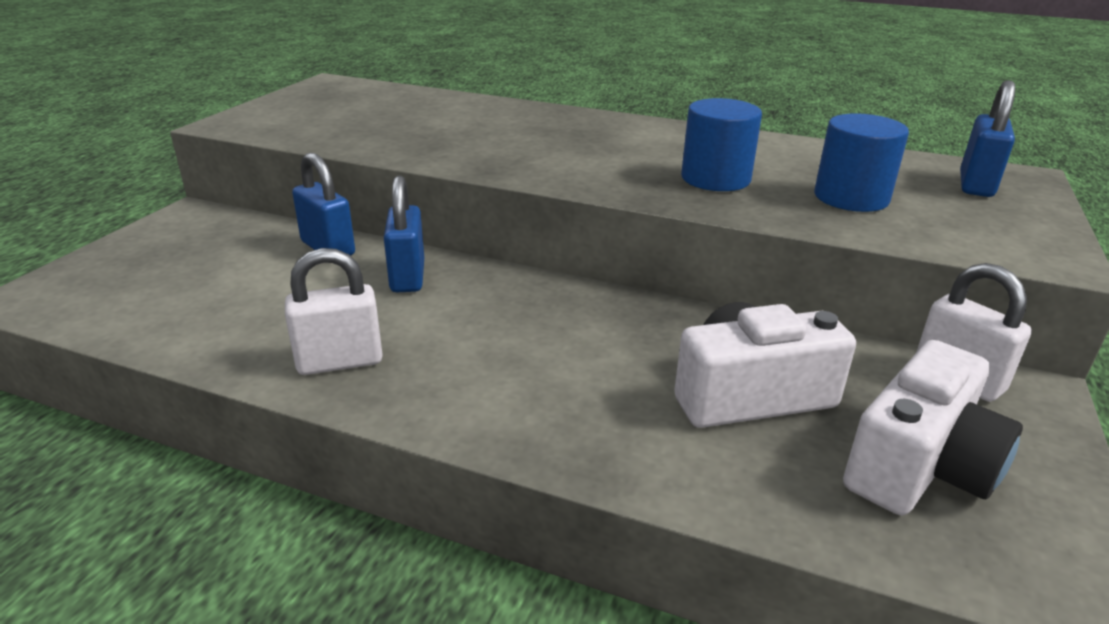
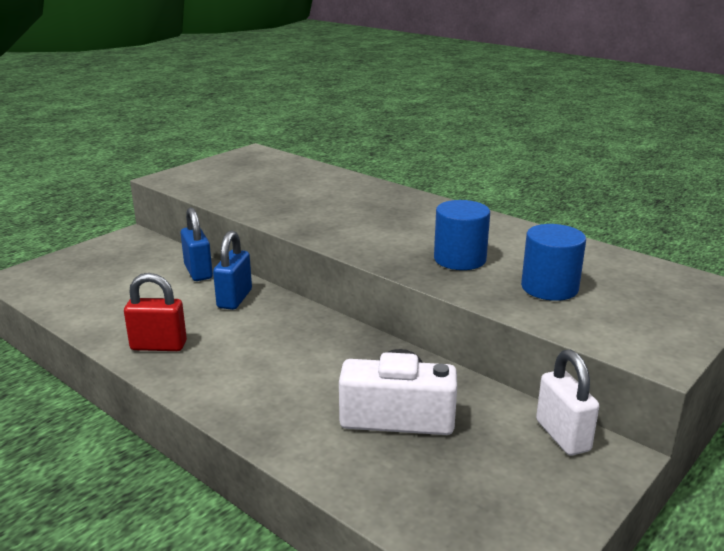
camera: 20 degrees right, 5 degrees down
(340, 361) = (158, 346): white padlock -> red padlock
(919, 466) = (474, 483): white camera -> none
(976, 185) = (668, 292): blue padlock -> none

